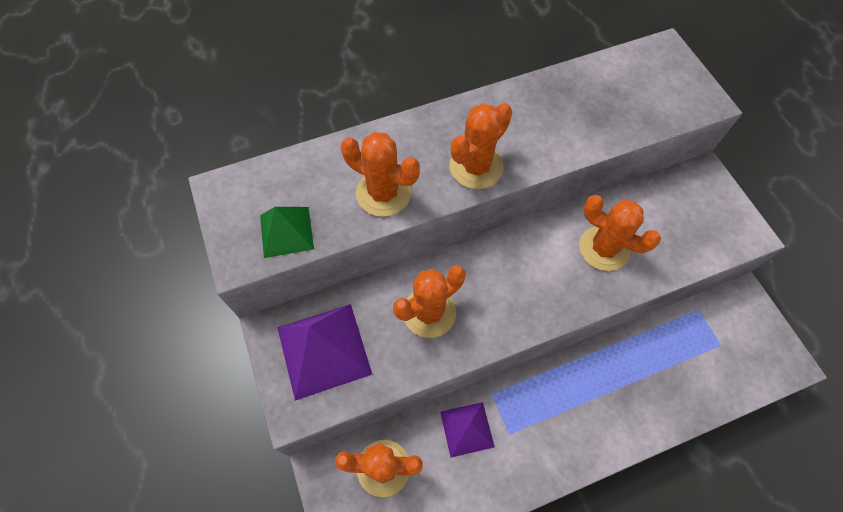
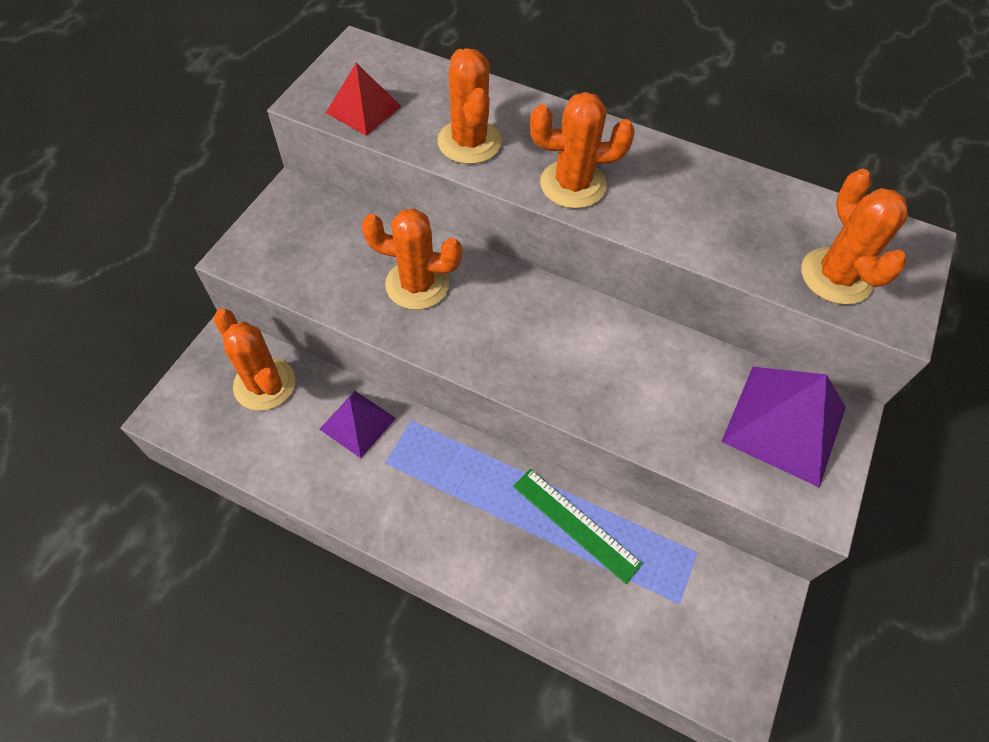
camera: 45 degrees right, 5 degrees down
(286, 232) = (363, 109): green pyramid -> red pyramid
(323, 350) = (308, 237): purple pyramid -> purple pyramid (784, 424)
(604, 248) = (637, 378): orange cactus -> orange cactus (836, 276)
(636, 357) = (576, 524): none -> green ruler

